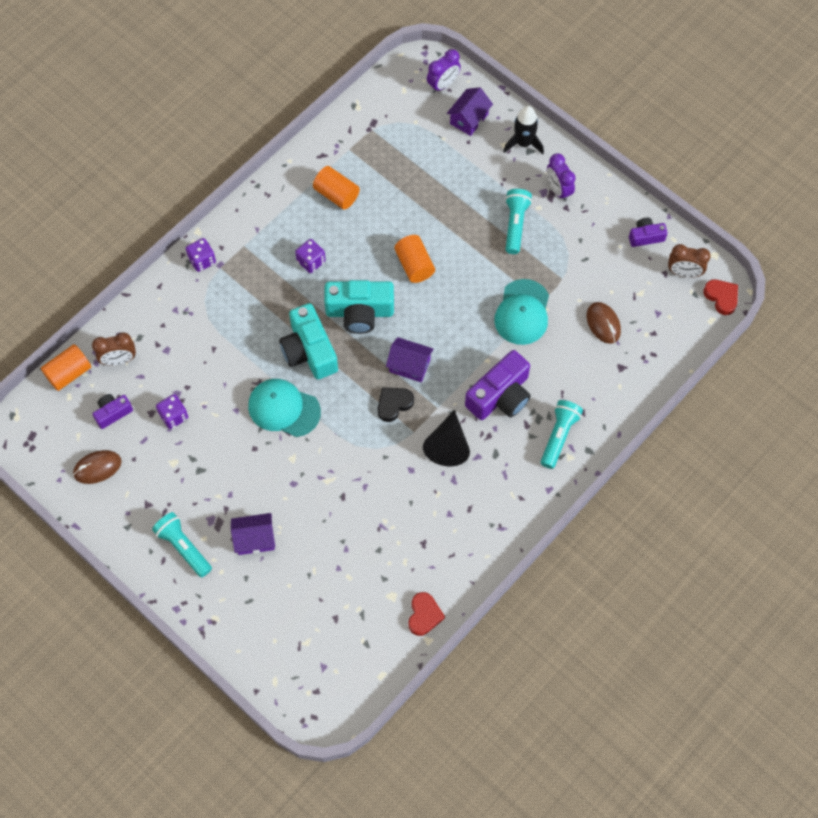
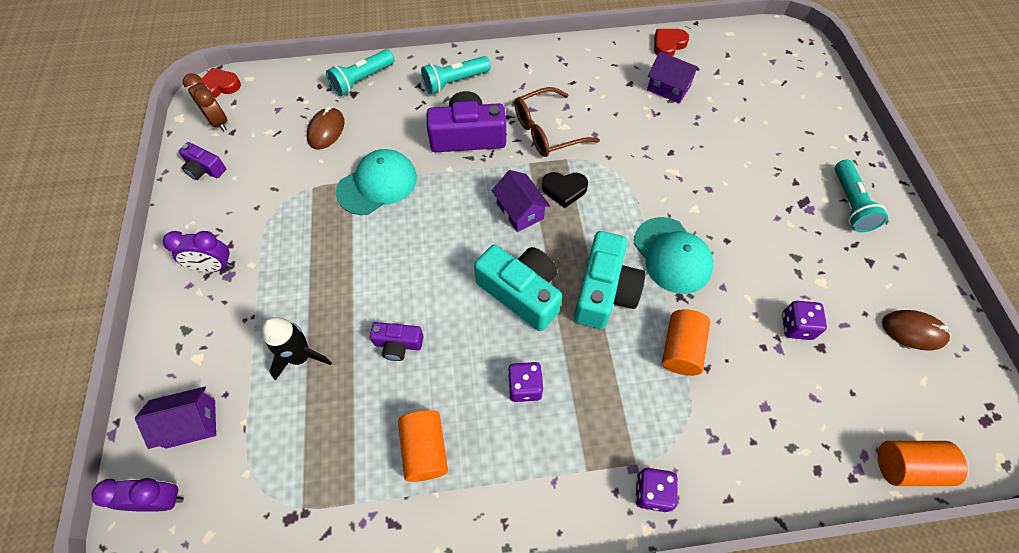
camera: 140 degrees left, 5 degrees down
(113, 413) = (868, 378): purple camera -> purple camera (398, 344)
(119, 360) = (832, 436): brown clock -> none
(255, 539) = (775, 170): purple house -> purple house (668, 88)
(414, 265) = (424, 299): orange cylinder -> orange cylinder (681, 349)
(448, 445) = (547, 131): black cone -> brown glasses
(515, 224) = (291, 264): turquoise flashlight -> turquoise flashlight (362, 80)
(523, 143) = (179, 343): black rocket -> black rocket (300, 356)
(558, 190) = (213, 267): purple clock -> purple clock turned 75 degrees clockwise
(721, 297) = (219, 87): red heart -> red heart turned 60 degrees clockwise

